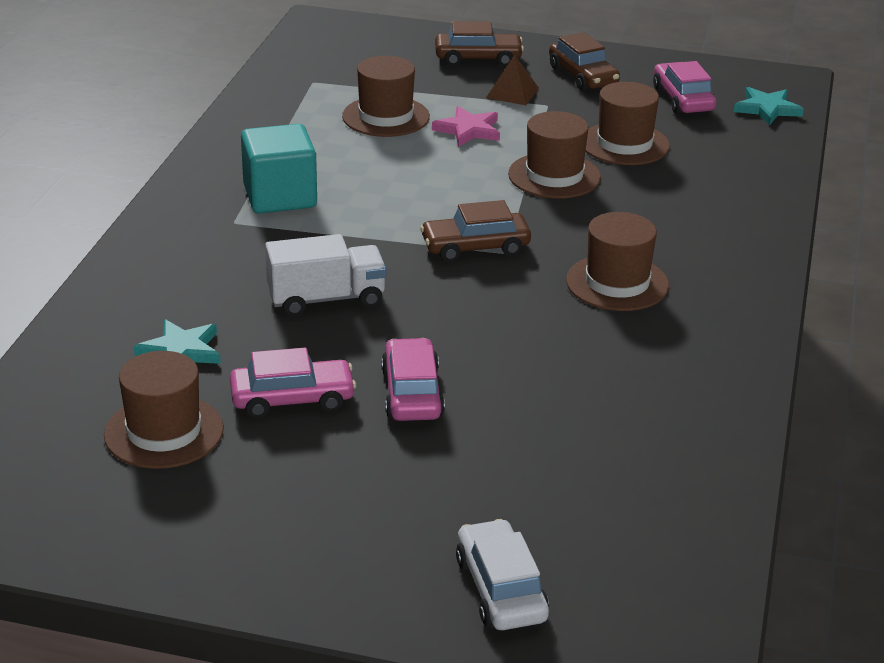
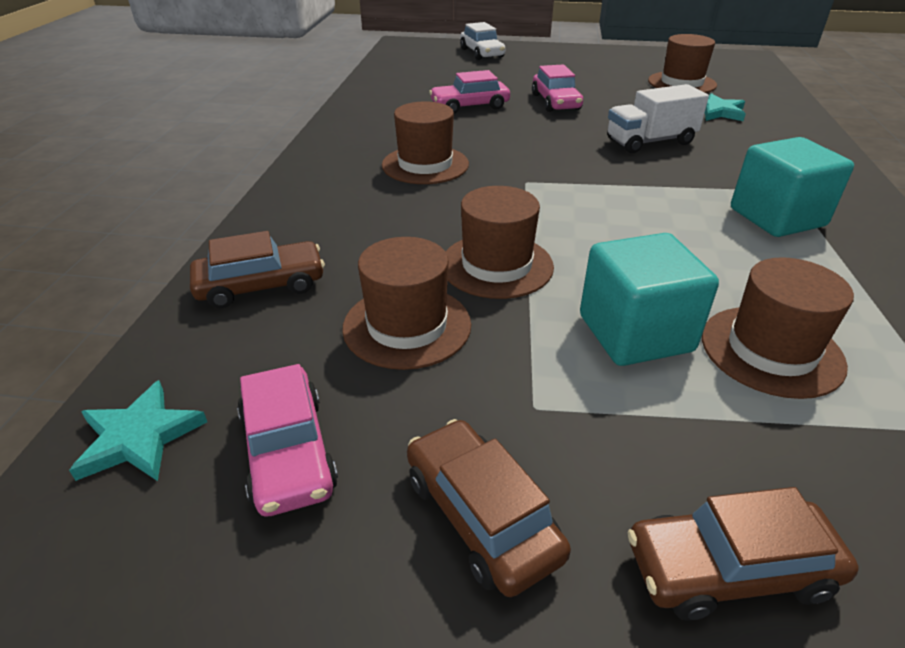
camera: 175 degrees right, 5 degrees up
(292, 399) = (624, 97): pink car -> pink car (469, 106)
(468, 130) = (635, 333): pink star -> turquoise cube
(475, 247) = (554, 184): brown car -> brown car (261, 286)
(512, 93) = (605, 437): brown pyramid -> none

